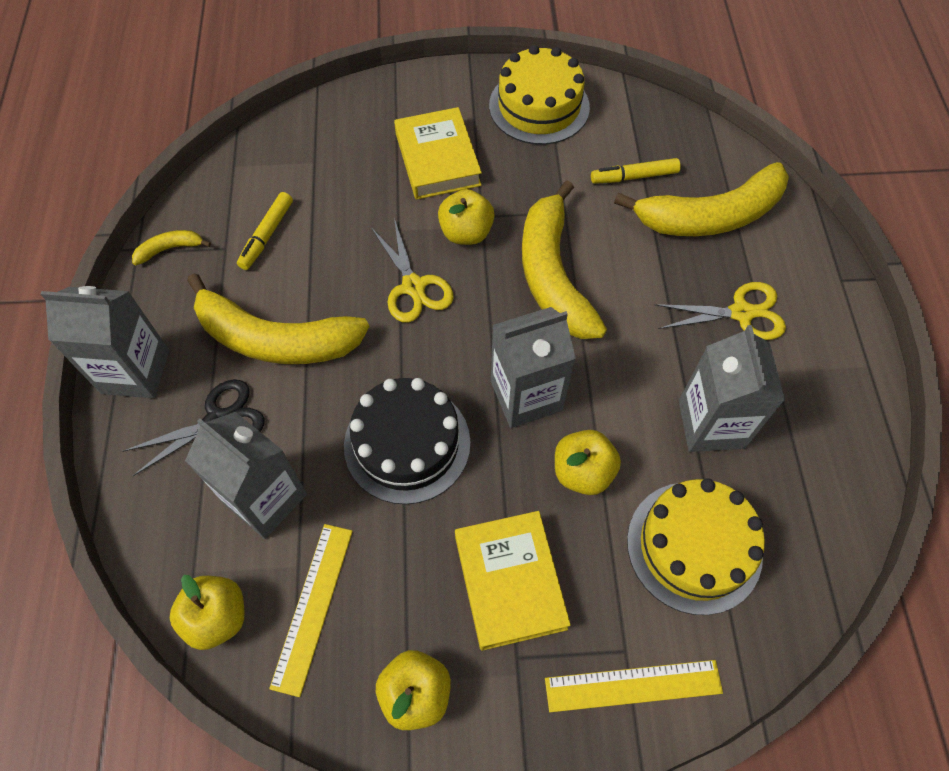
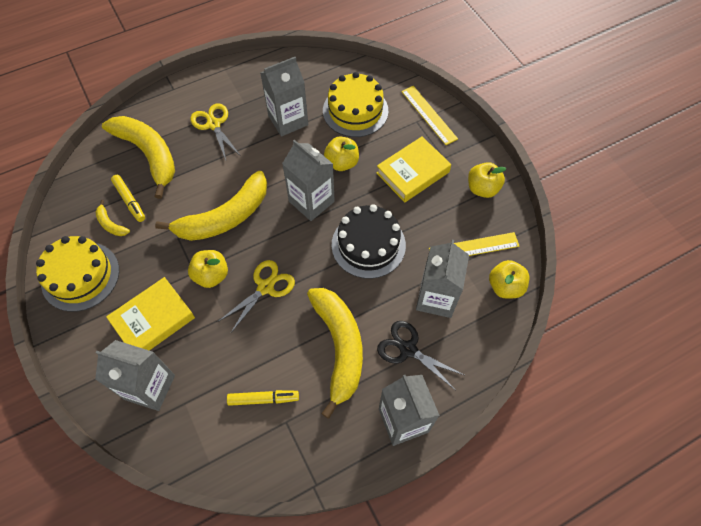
camera: 115 degrees left, 0 degrees up
(170, 249) = (303, 461): yellow banana -> yellow banana (111, 224)
(354, 137) = (150, 387): none -> grey carton

